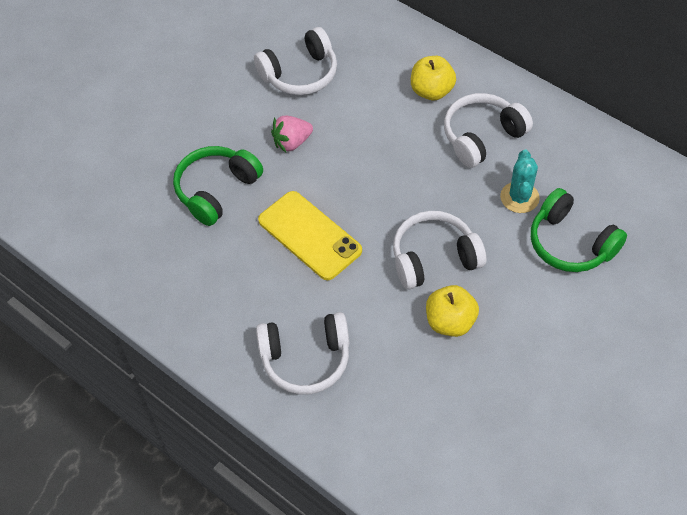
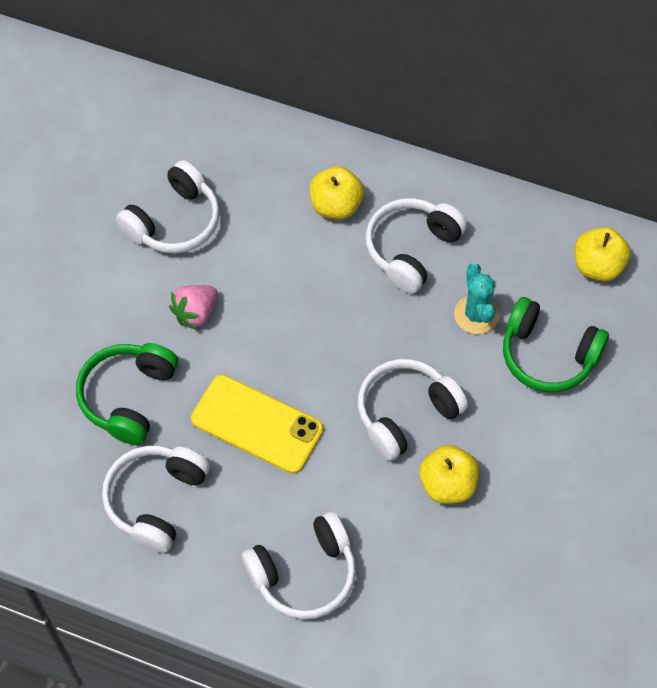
camera: 20 degrees left, 5 degrees up
(208, 271) = (156, 500): none -> white headphones
(636, 185) = (597, 266): none -> yellow apple

